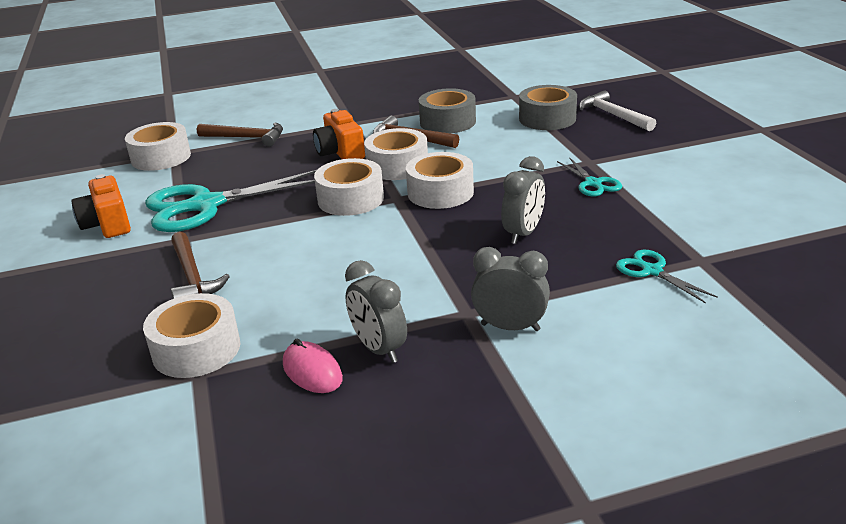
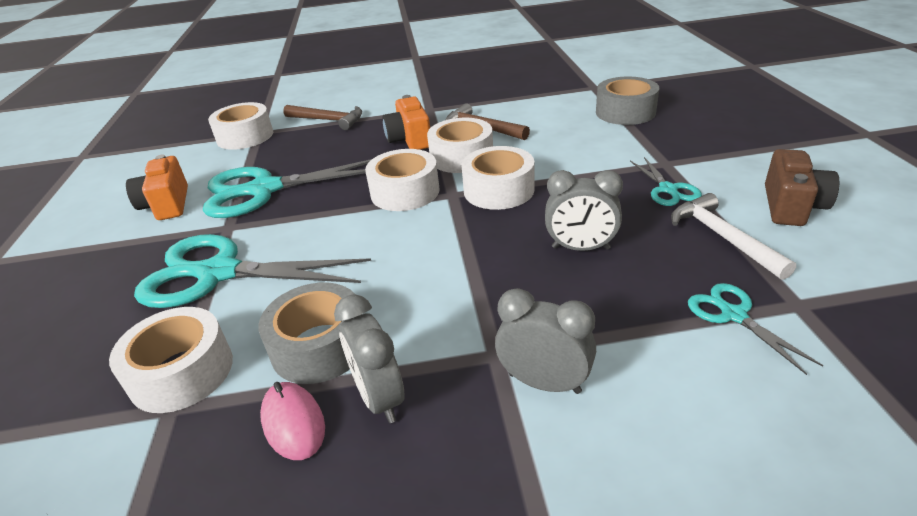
camera: 10 degrees right, 5 degrees up
(192, 276) = (218, 273): brown hammer -> turquoise scissors
(447, 122) = (522, 112): grey tape -> grey tape (319, 346)
(523, 233) = (580, 248): grey clock -> grey clock turned 60 degrees clockwise
(613, 115) = (696, 111): white hammer -> white hammer (723, 237)
(696, 190) = (791, 206): none -> brown camera

